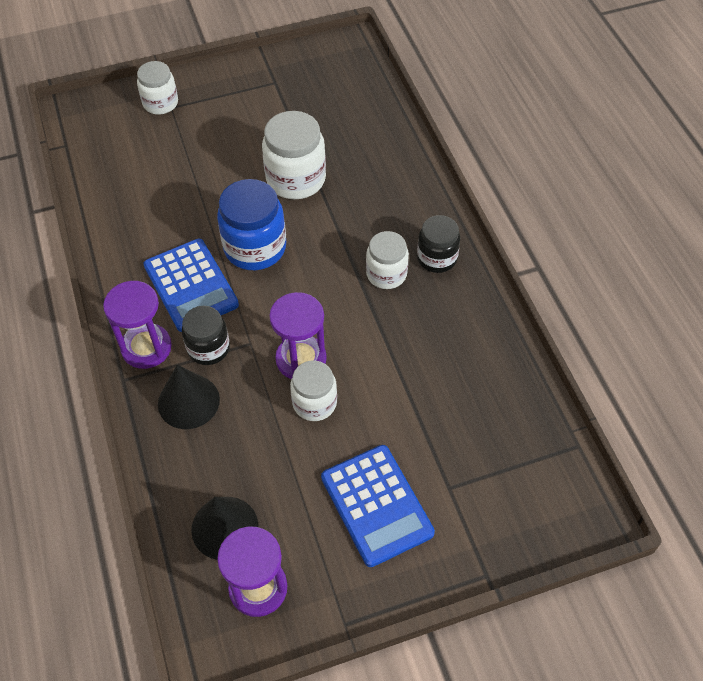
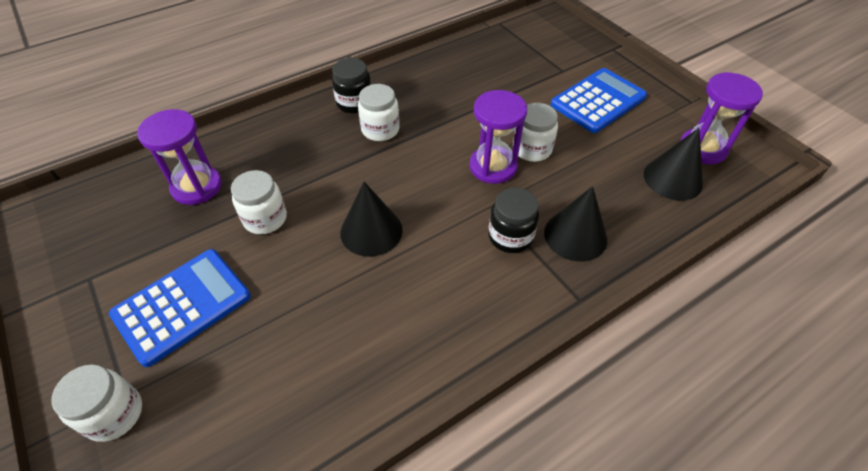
camera: 105 degrees left, 5 degrees down
(146, 347) = (532, 291): purple hourglass -> purple hourglass (197, 187)
(191, 285) = (438, 274): blue calculator -> blue calculator (182, 305)
(255, 248) = (371, 231): blue jar -> black cone
(296, 179) = (265, 219): white jar -> white jar, size x0.64

